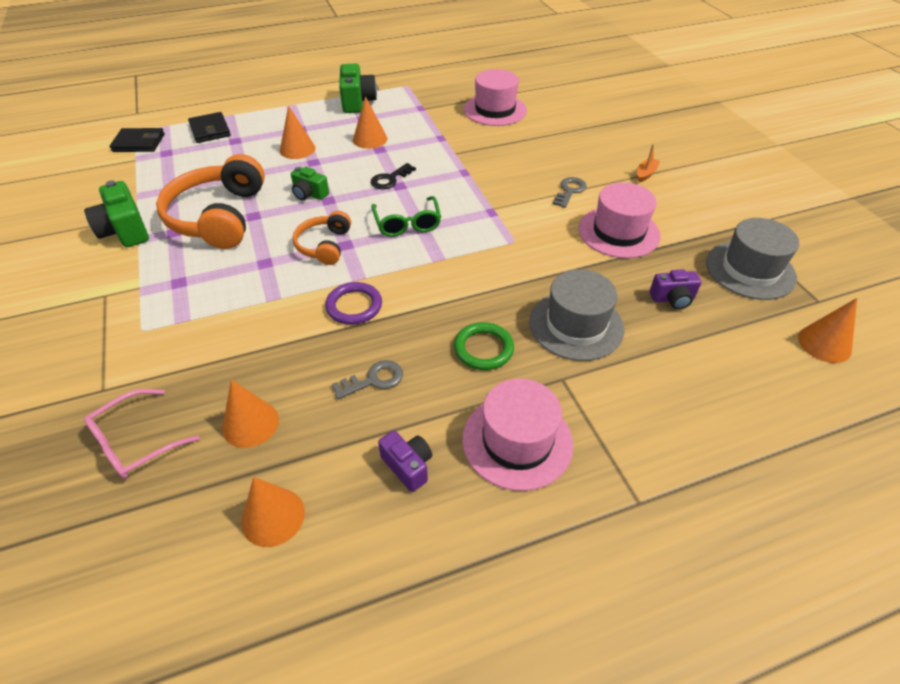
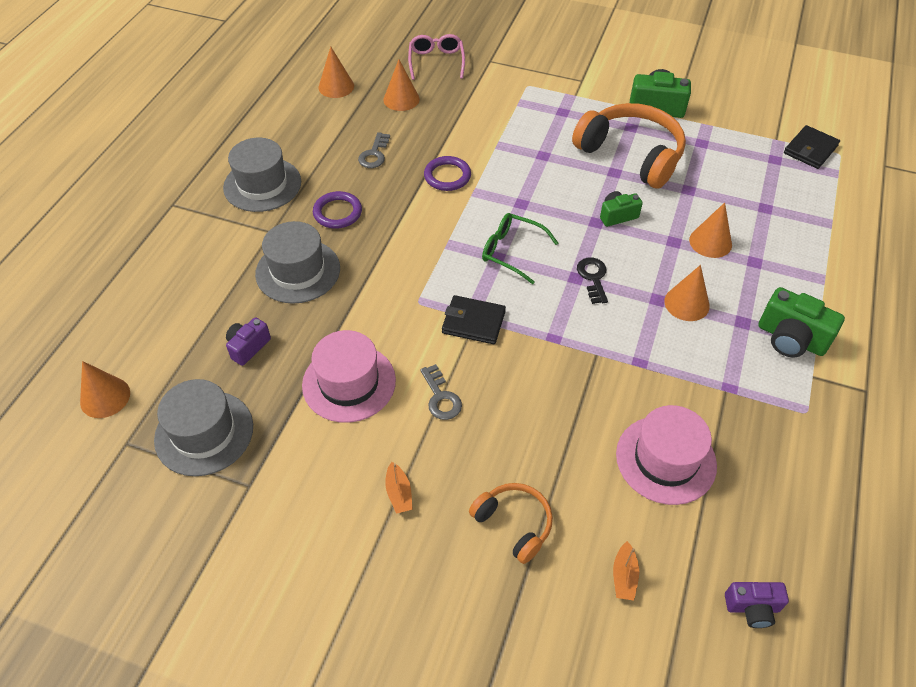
camera: 130 degrees right, 5 degrees up
(210, 130) = (803, 200): black wallet -> black wallet (473, 322)
(324, 245) = (532, 192): orange headphones -> orange headphones (514, 524)
(408, 466) = (303, 138): purple camera -> purple camera (752, 608)
(483, 349) = (337, 212): green ring -> purple ring
(517, 441) = (262, 185): pink hat -> grey hat
(573, 99) = (624, 576): none -> orange boat

